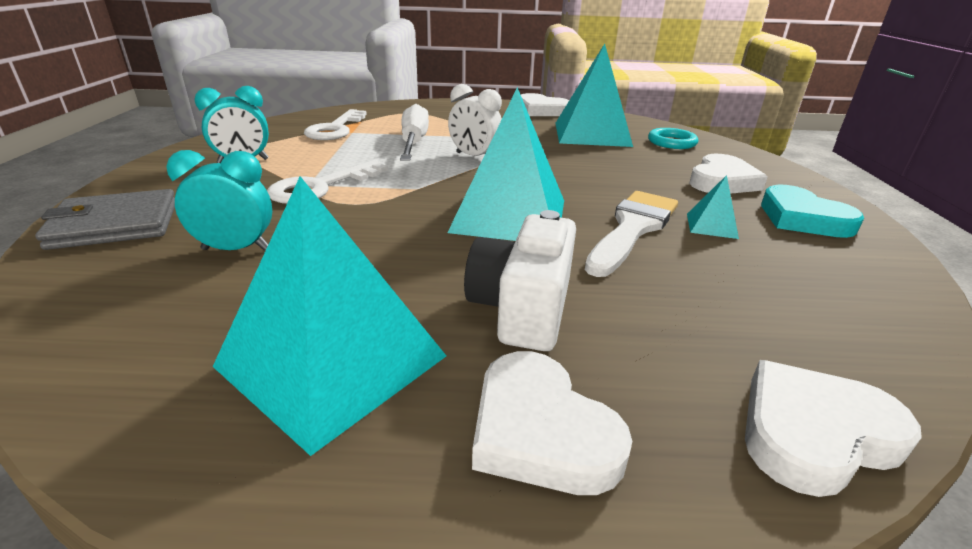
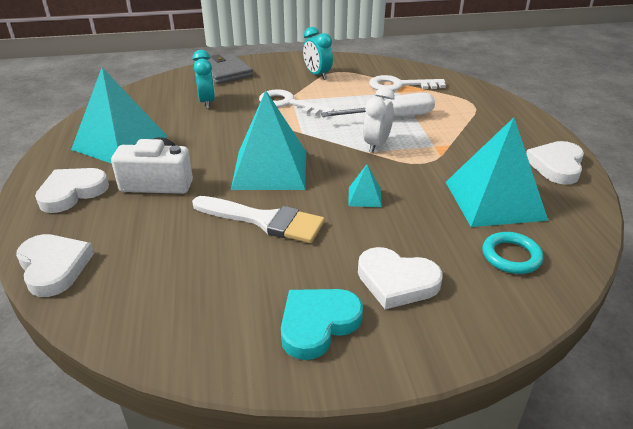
camera: 80 degrees right, 5 degrees up
(711, 225) = (282, 261): turquoise pyramid -> turquoise pyramid (364, 197)

